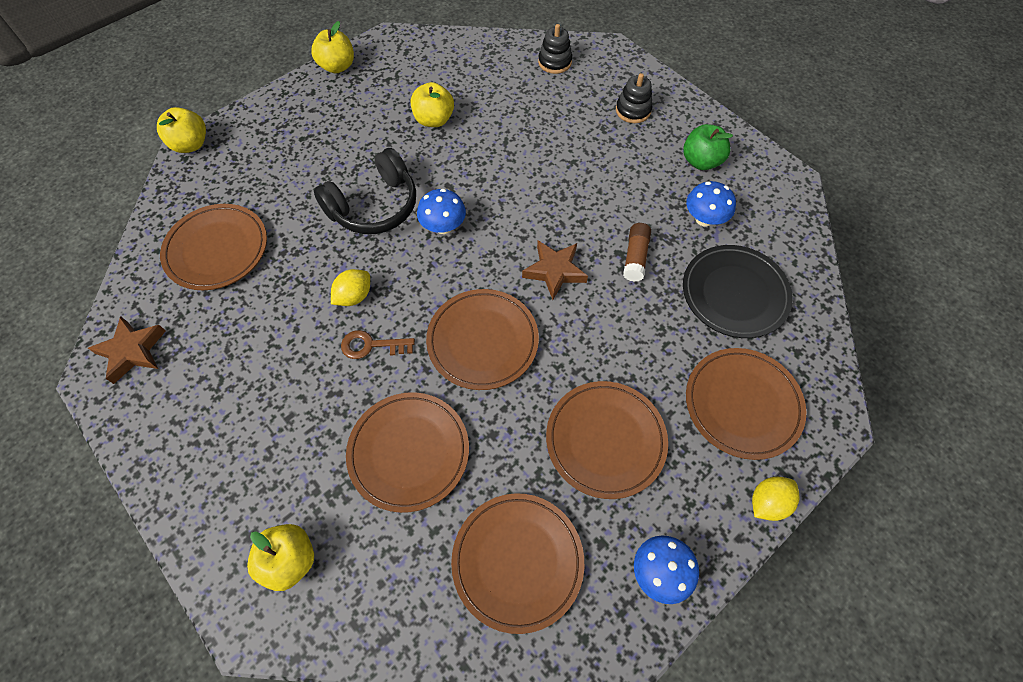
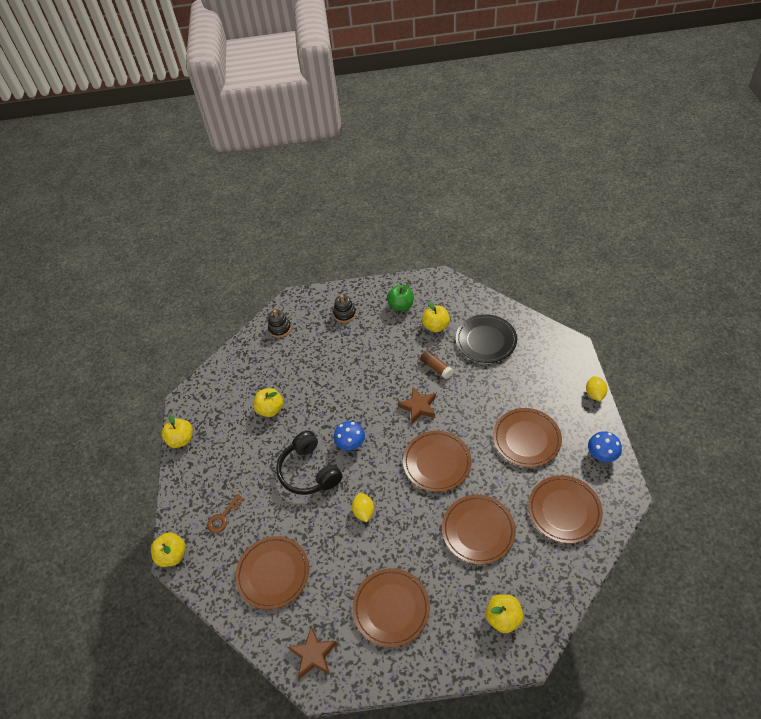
camera: 50 degrees left, 10 degrees down
(371, 345) = (402, 518): brown key -> brown key (223, 517)
(374, 206) = (309, 471): black headphones -> black headphones turned 150 degrees clockwise
(704, 219) = (436, 326): blue mushroom -> yellow apple
(742, 404) = (543, 374): brown plate -> brown plate (391, 608)

